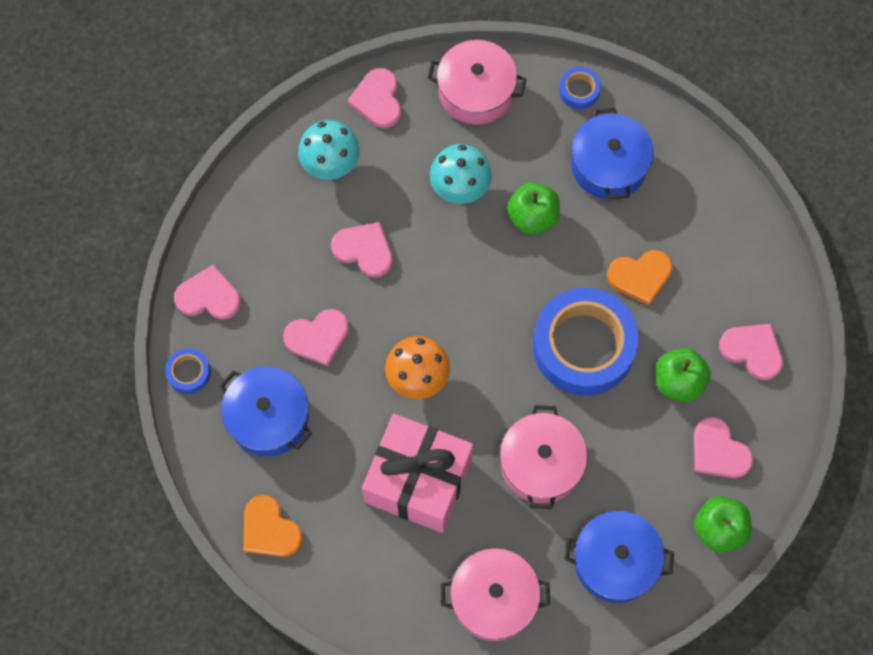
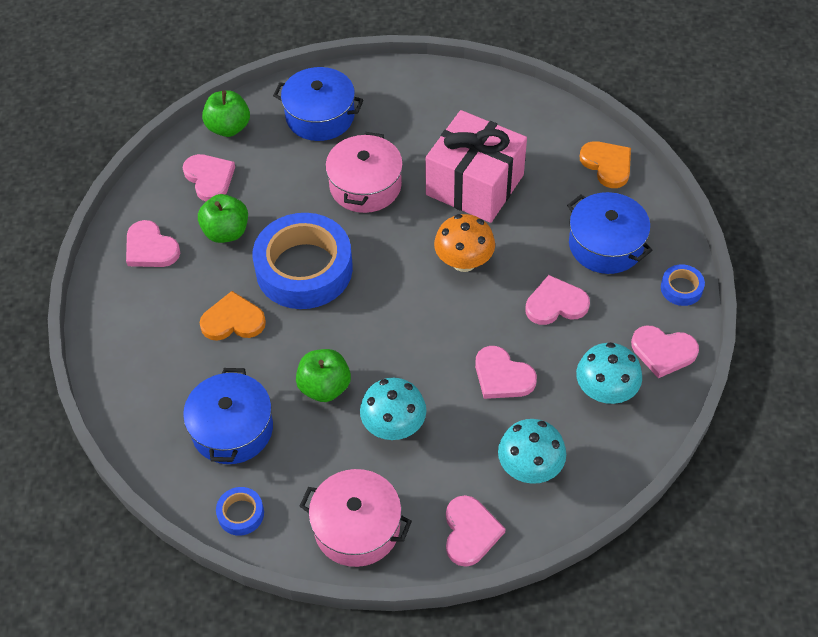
camera: 170 degrees left, 15 degrees down
(264, 247) = (605, 391): none -> turquoise mushroom
(494, 599) = (424, 103): pink pot -> none

